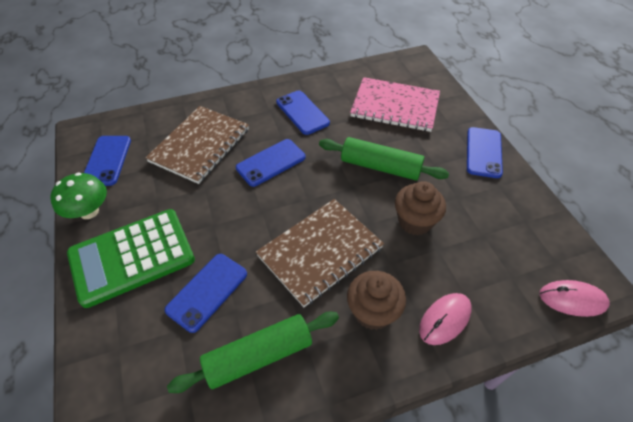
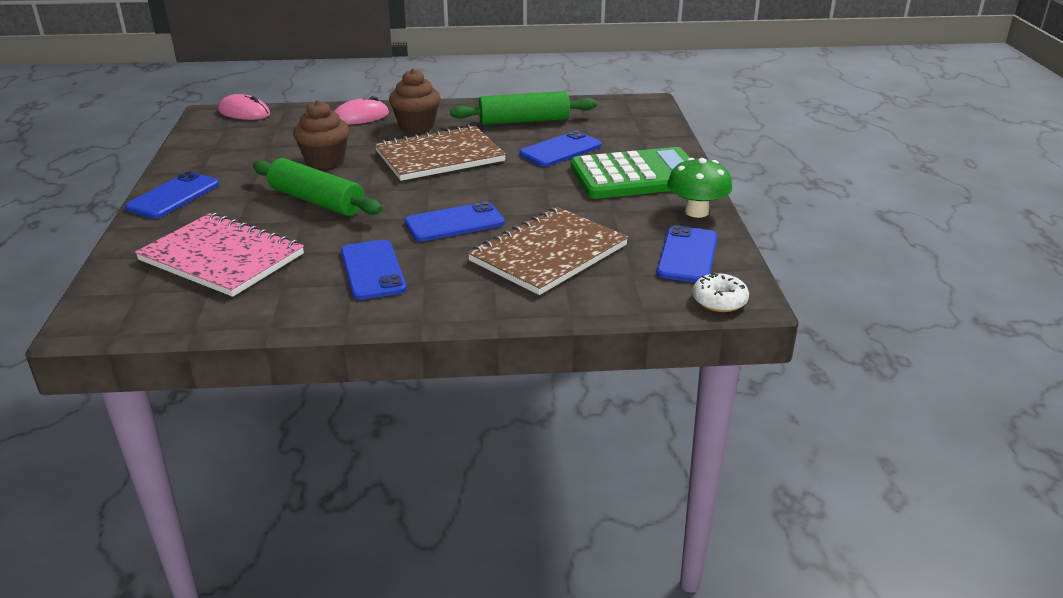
camera: 165 degrees left, 20 degrees down
(96, 126) = (719, 300): none -> white donut

